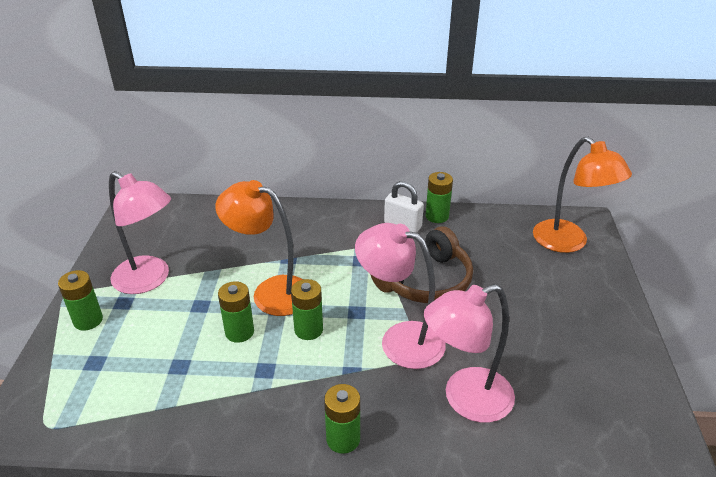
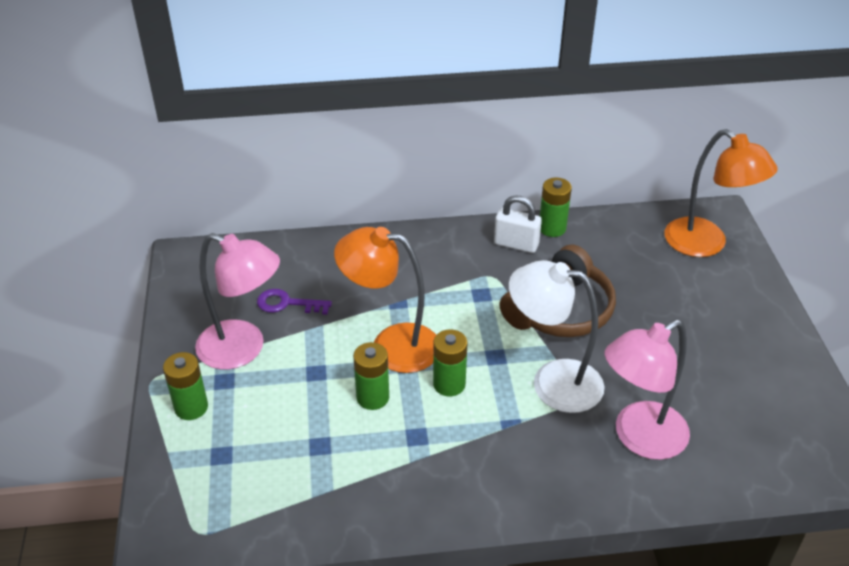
camera: 10 degrees left, 5 degrees up
(199, 249) = (287, 303): none -> purple key
(343, 439) = (524, 498): green battery -> none
(400, 339) = (552, 382): pink lamp -> white lamp

